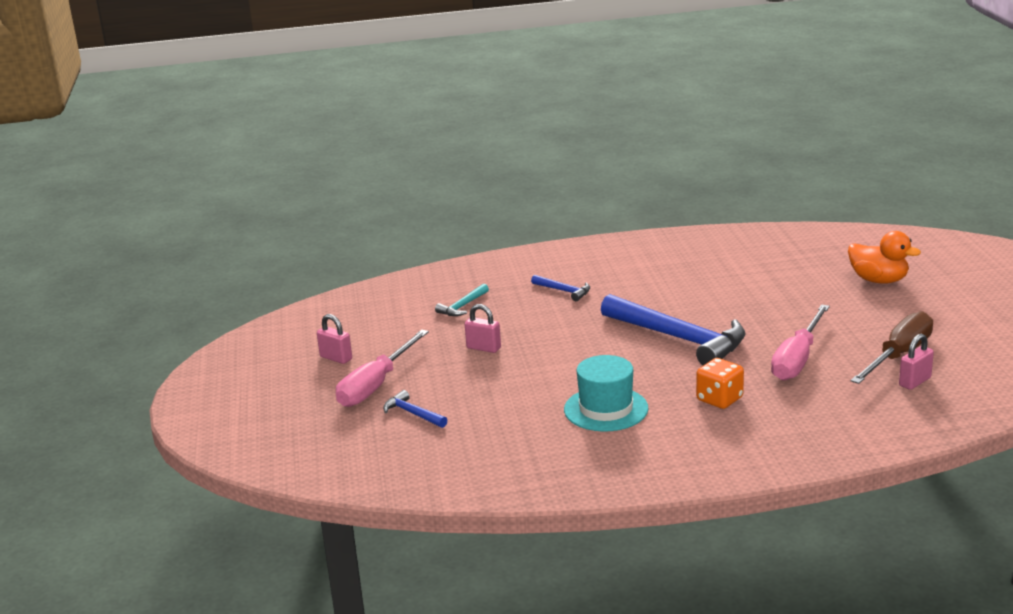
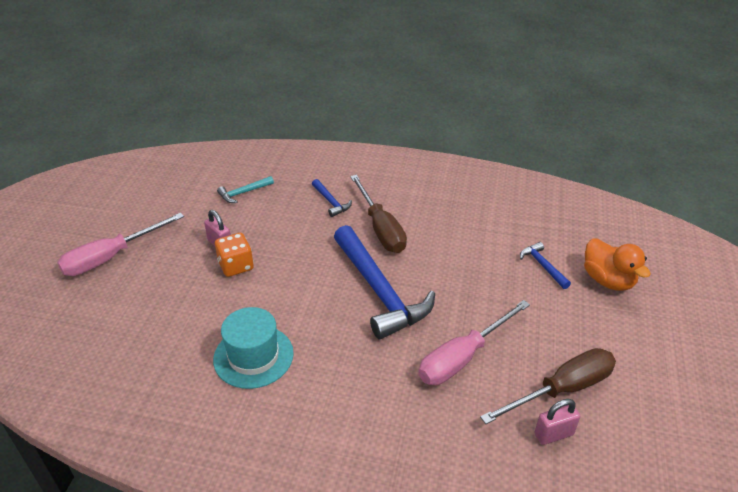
camera: 20 degrees right, 15 degrees up
(336, 358) = (110, 217): pink padlock -> none
(413, 413) = (108, 300): blue hammer -> blue hammer (542, 266)
(635, 297) = (380, 228): none -> brown screwdriver
(719, 399) = (356, 383): orange dice -> orange dice (236, 266)

